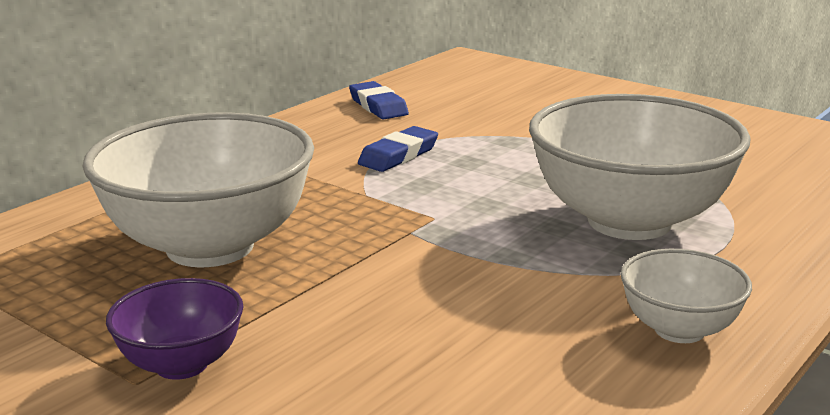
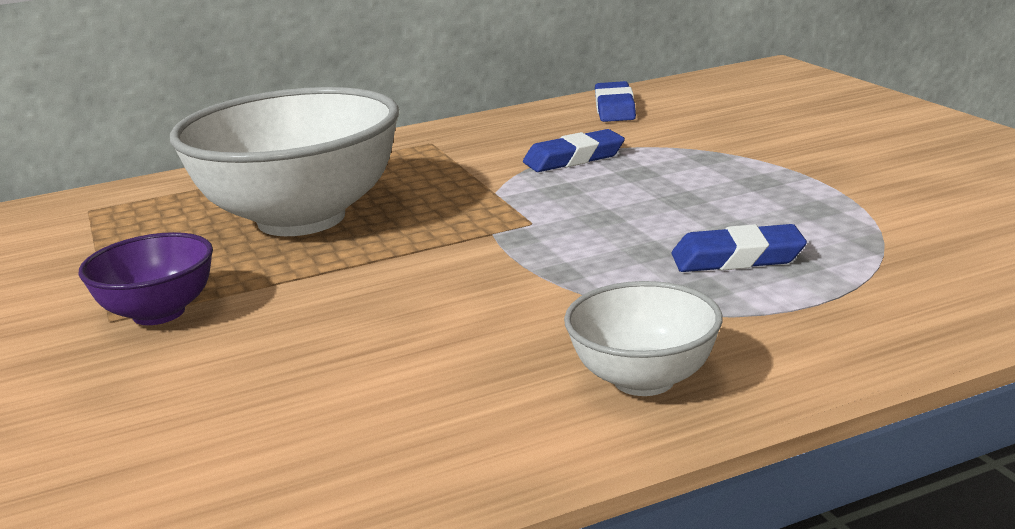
camera: 30 degrees right, 0 degrees up
(629, 221) = (737, 258): white bowl -> blue eraser

